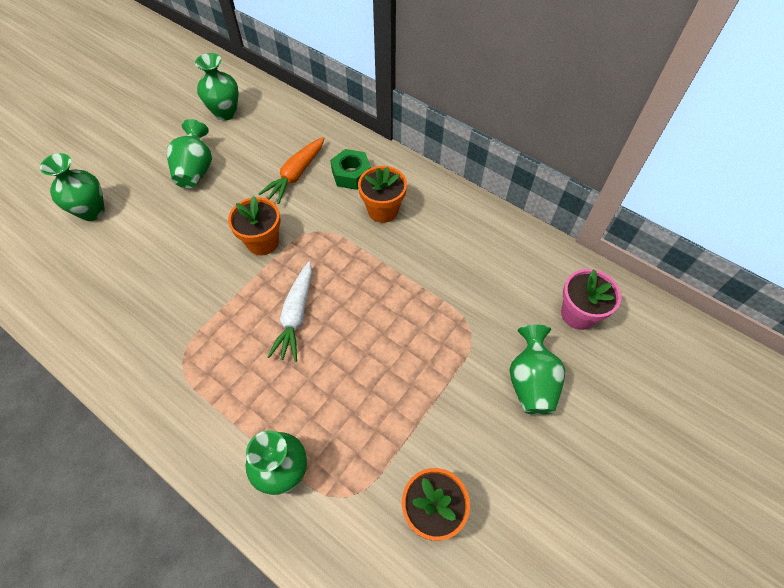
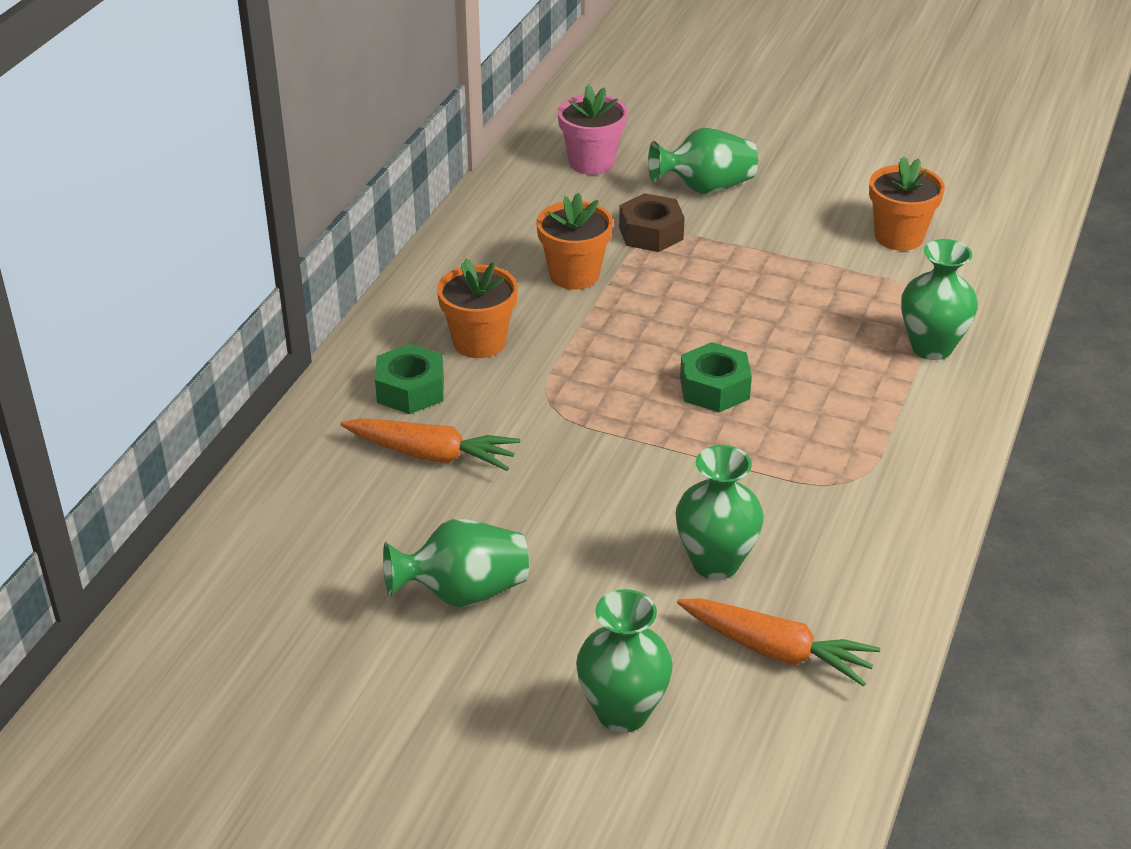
camera: 105 degrees left, 20 degrees down
(86, 281) = (776, 650): none -> orange carrot
(225, 113) = (282, 600): green vase -> green vase (715, 562)
(263, 242) = (597, 456): orange flower pot -> orange flower pot (574, 275)
(296, 316) = (714, 388): white carrot -> green nut
(476, 327) = (651, 233): none -> brown nut

